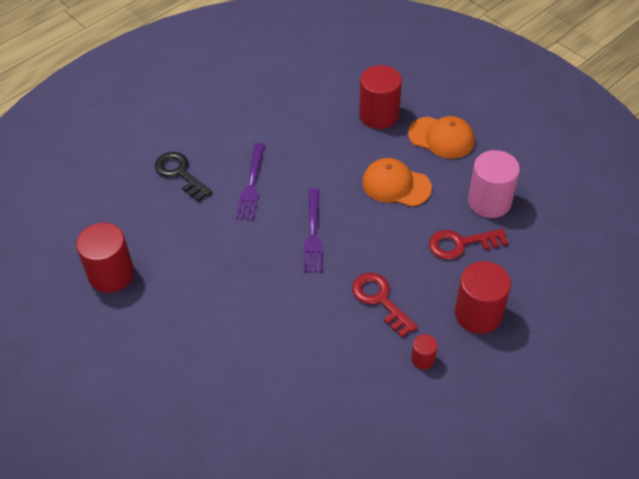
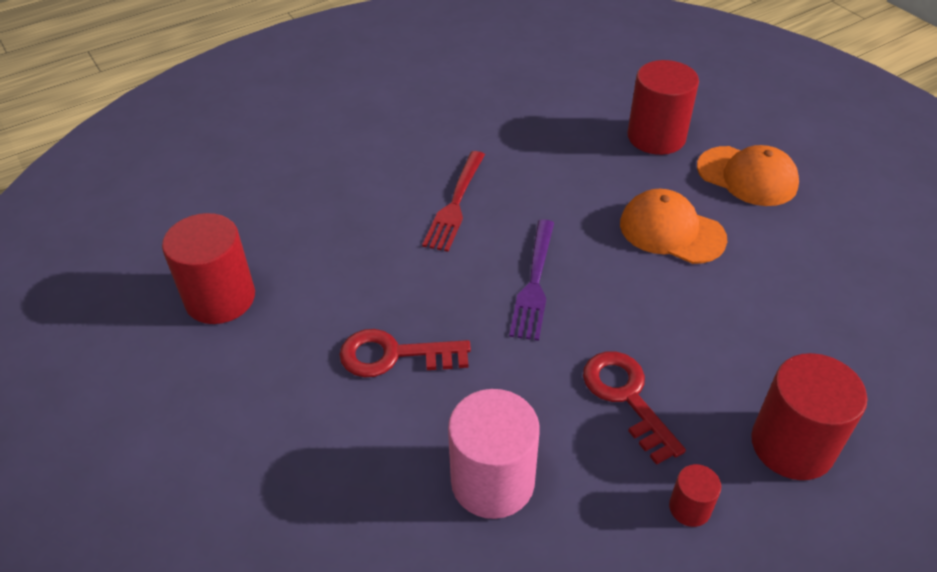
camera: 10 degrees right, 5 degrees down
(180, 174) = (357, 177): black key -> none
(251, 184) = (455, 204): purple fork -> red fork
(461, 244) = (769, 329): red key -> red key (394, 355)
(489, 201) = (818, 273): pink cylinder -> pink cylinder (492, 481)

